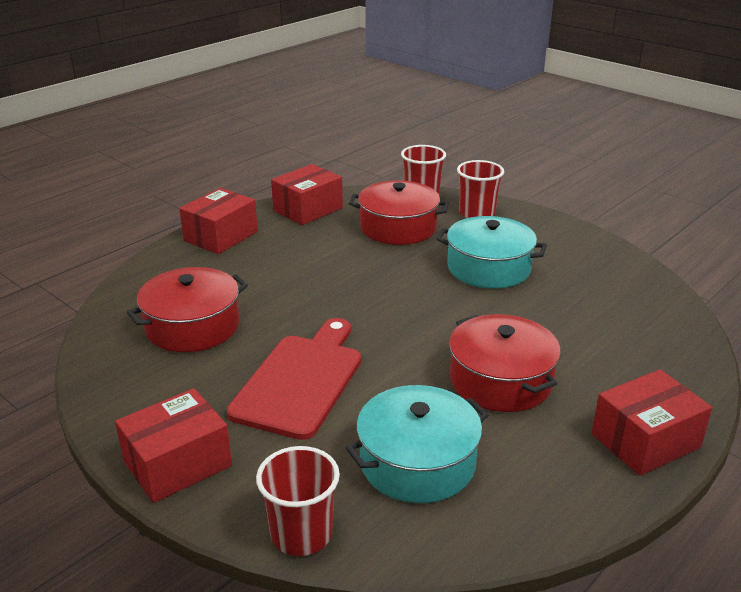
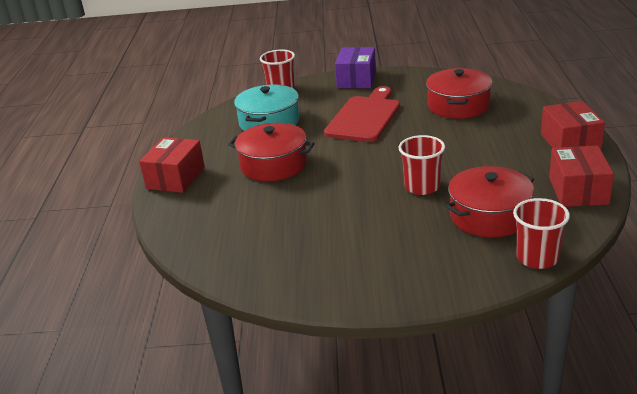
camera: 140 degrees right, 0 degrees up
(177, 464) = (356, 79): red box -> purple box
(301, 380) = (365, 117): red cutting board -> red cutting board turned 135 degrees counterclockwise
(477, 213) = (462, 268): red cup -> red cup (422, 187)
(488, 268) = (373, 222): turquoise pot -> none

